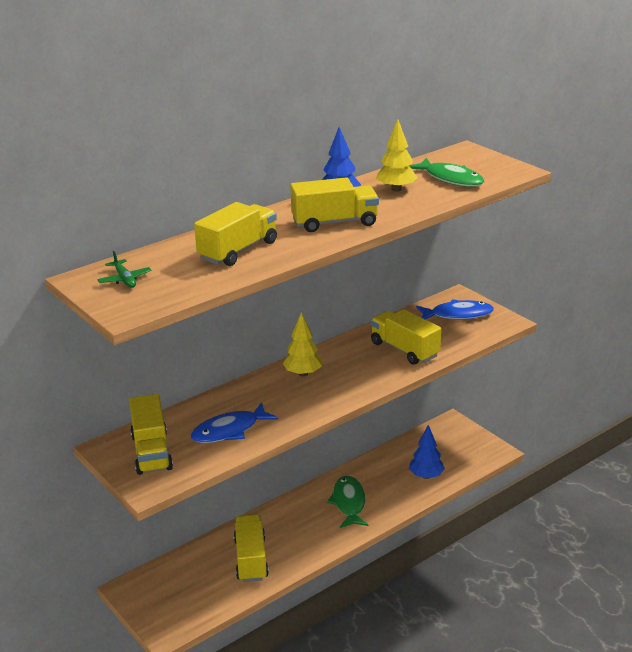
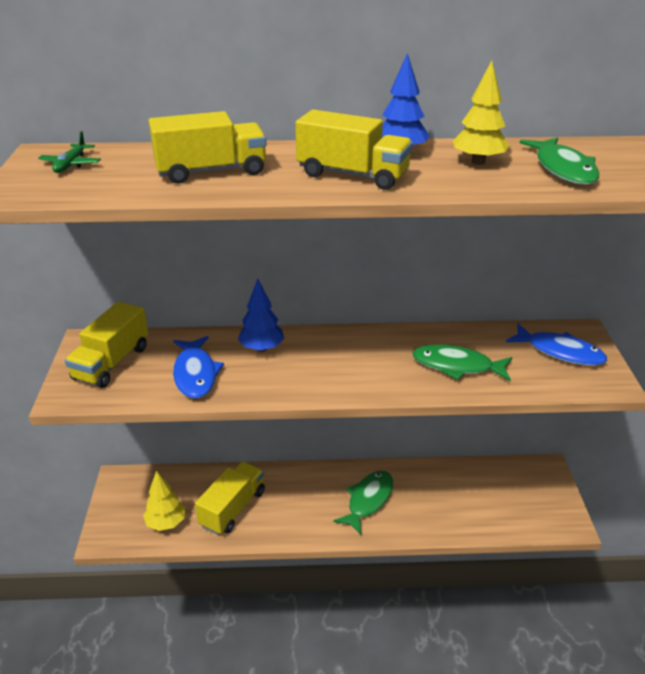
camera: 35 degrees right, 5 degrees up
(229, 431) = (195, 374): blue fish -> blue fish turned 105 degrees counterclockwise
(303, 373) = (327, 347): yellow tree -> yellow tree (166, 523)
(404, 350) = (457, 366): yellow truck -> green fish
(426, 476) = (469, 512): blue tree -> blue tree (261, 348)

